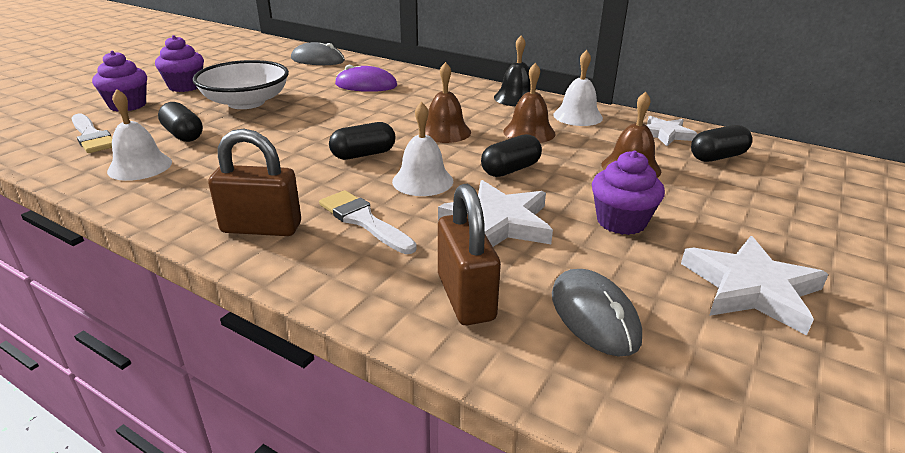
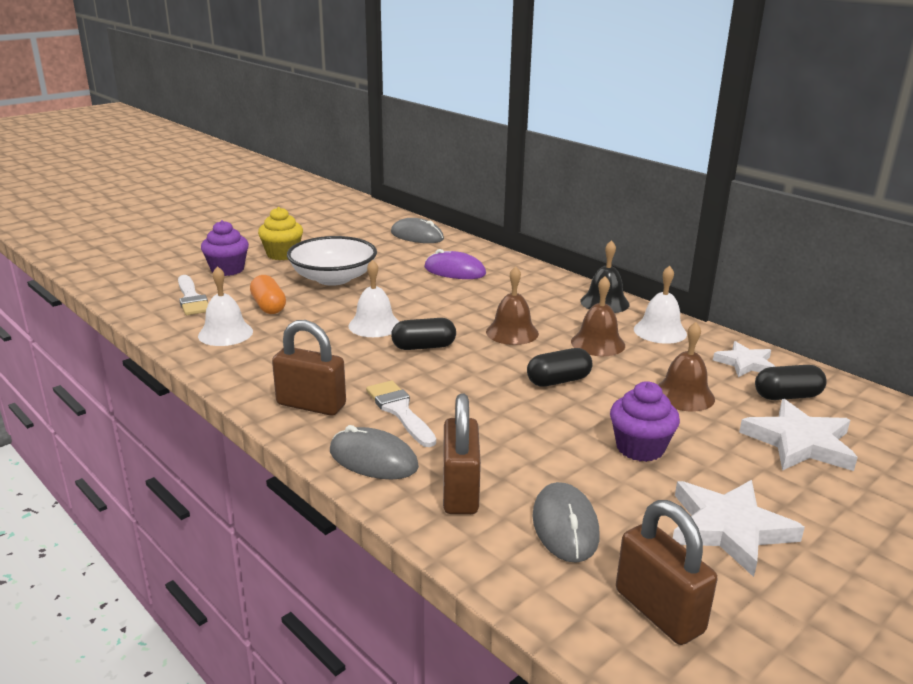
camera: 15 degrees right, 5 degrees down
(183, 135) = (268, 306): black capsule -> orange capsule
(185, 86) = (282, 254): purple cupcake -> yellow cupcake
(354, 277) = (373, 459): none -> grey mouse
(422, 181) = (468, 381): white bell -> white bell (374, 325)
(498, 222) = (521, 431): white star -> white star (799, 442)
(743, 395) = (659, 611): none -> brown padlock

